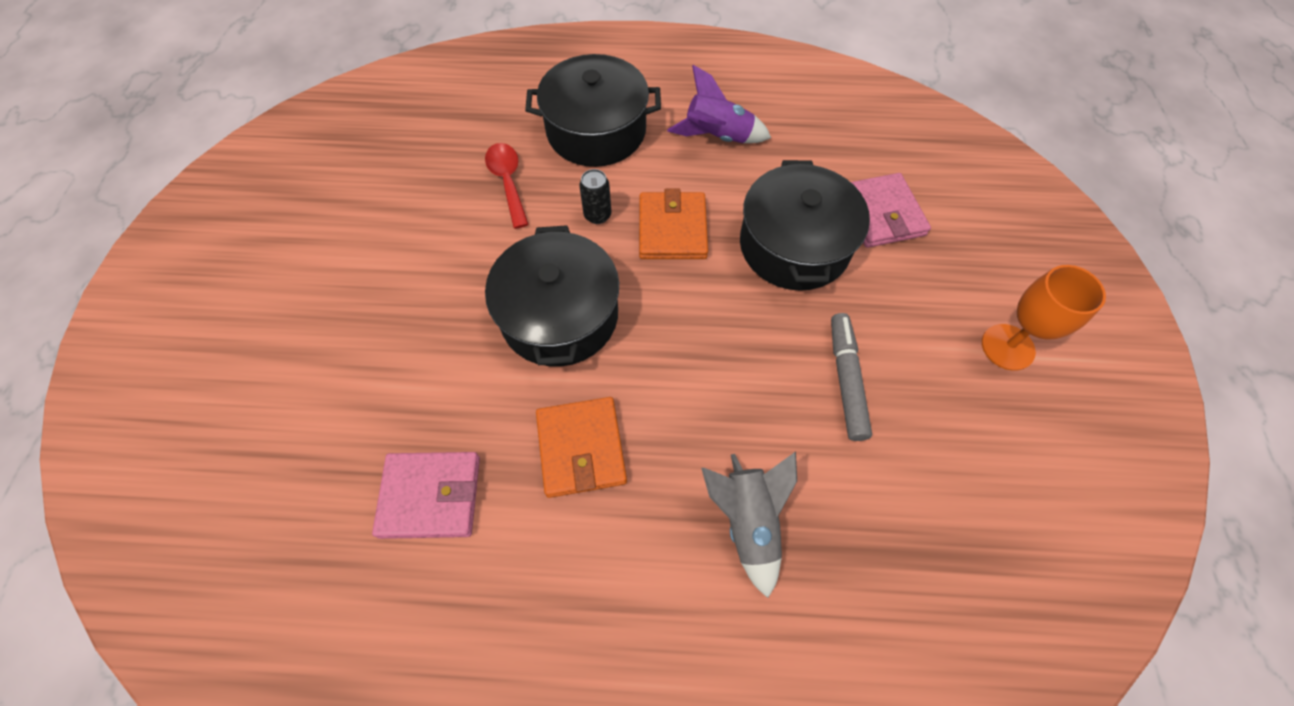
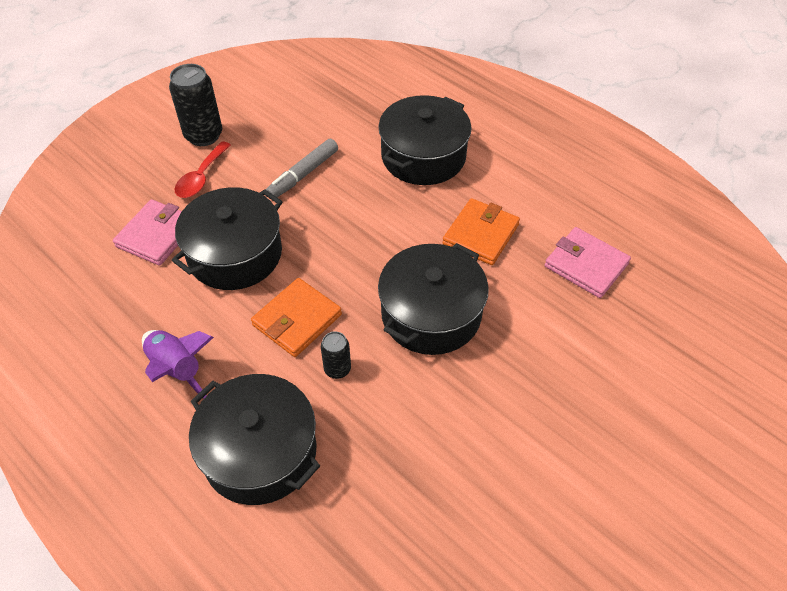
camera: 140 degrees left, 10 degrees down
(508, 181) = (379, 454): red spoon -> red spoon (201, 177)
(748, 522) = (423, 156): grey rocket -> black pot
(1007, 347) = (204, 135): orange goblet -> black can

